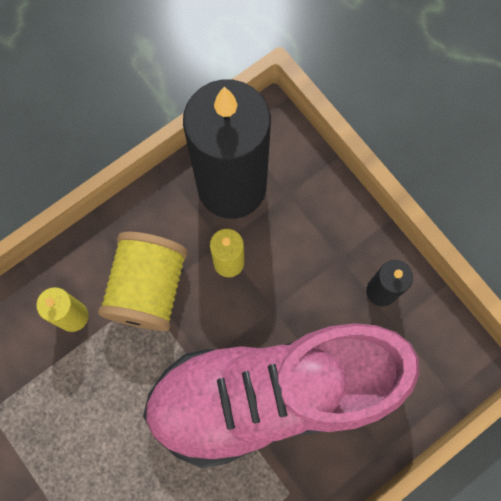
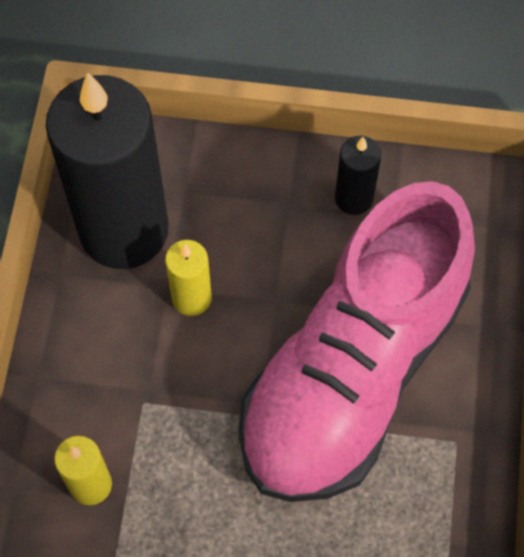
camera: 45 degrees left, 10 degrees down
(148, 289) = (139, 391): yellow spool -> none

